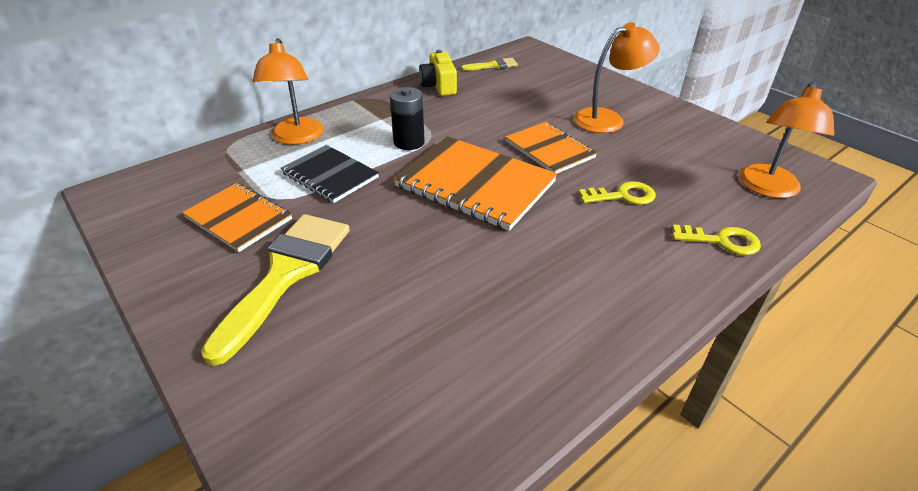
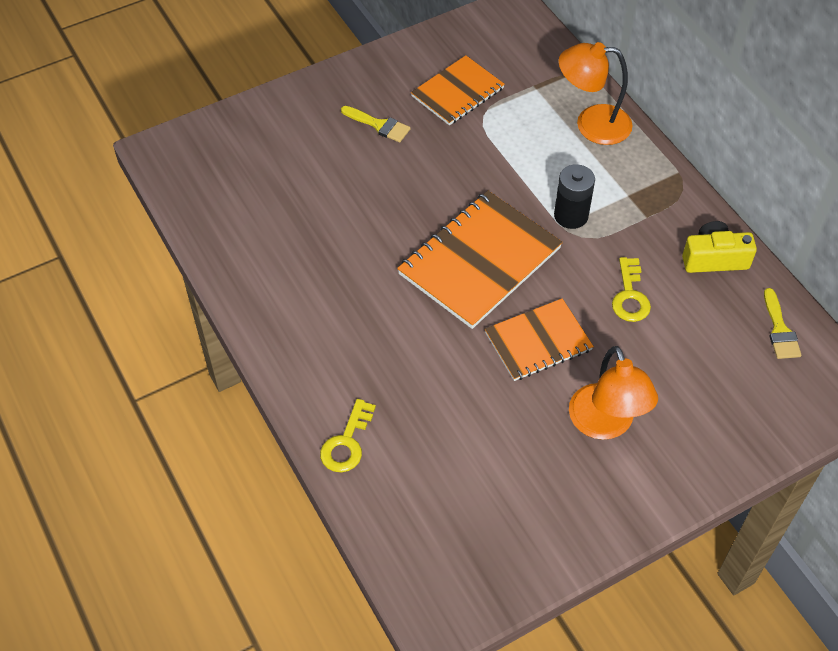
camera: 100 degrees right, 15 degrees up
(286, 274) = (379, 125): yellow brush -> yellow brush, size x0.47
(330, 175) = (515, 151): black notebook -> none
(622, 196) = (436, 384): yellow key -> yellow key (630, 296)
(768, 189) = (422, 534): orange lamp -> none

